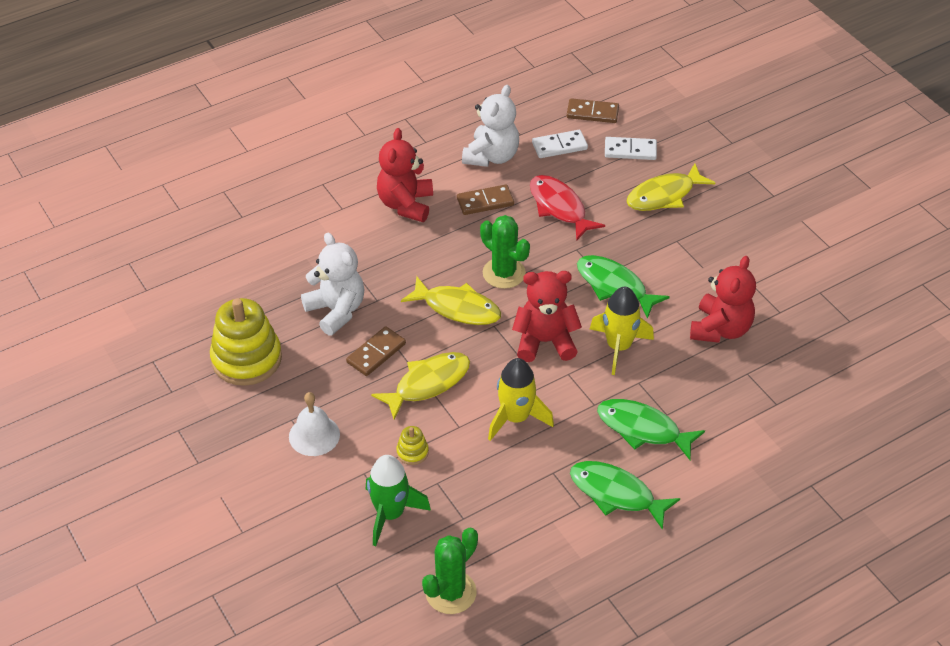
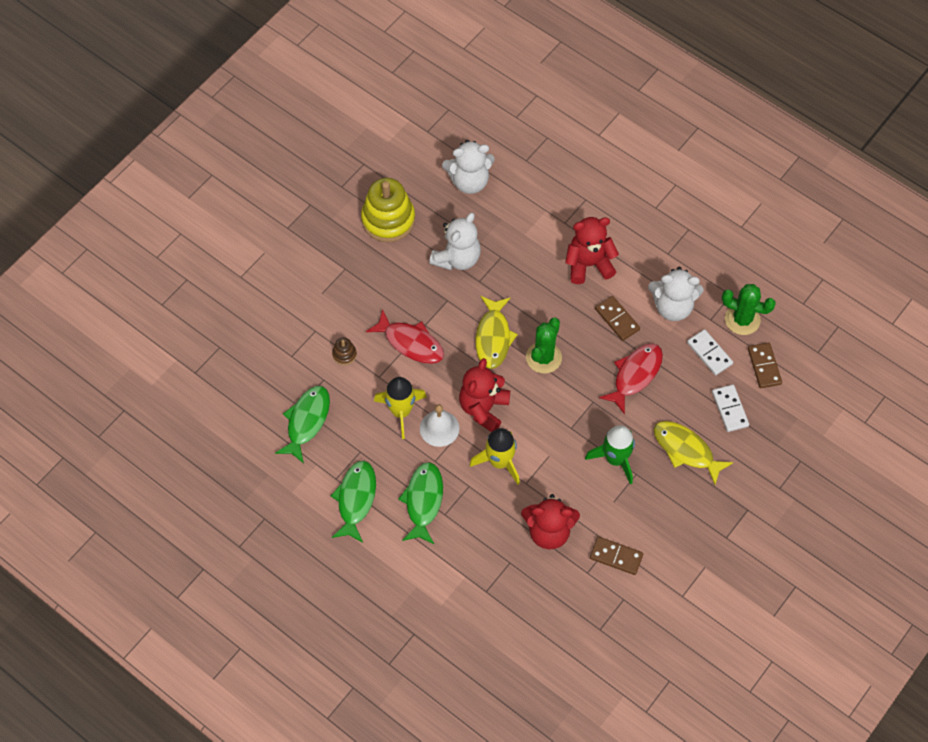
camera: 70 degrees right, 15 degrees up
(239, 271) = (469, 181): none -> white teddy bear
(314, 435) = (336, 288): white bell -> white bell (439, 428)
(376, 353) = (426, 299): brown domino -> brown domino (616, 556)
(390, 514) = (286, 359): green rocket -> green rocket (615, 459)
(412, 452) = (344, 354): yellow stacking toy -> brown stacking toy
(428, 384) = (411, 343): yellow fish -> red fish
(451, 592) = (235, 418): green cactus -> green cactus (742, 319)
(545, 342) = (483, 408): red teddy bear -> red teddy bear turned 135 degrees counterclockwise
(614, 286) = (563, 441): green fish -> green fish (306, 421)

